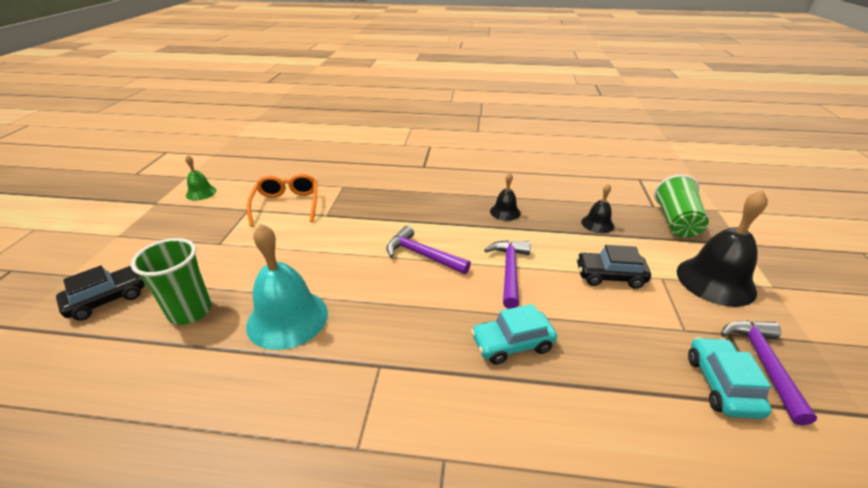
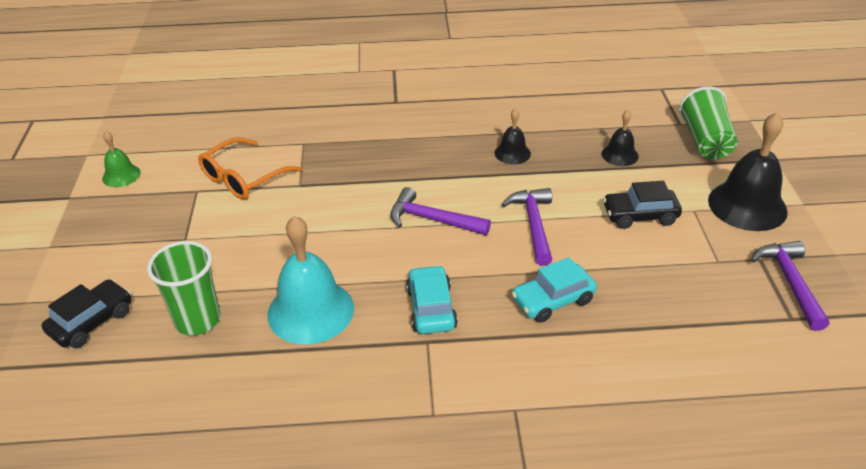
camera: 10 degrees left, 5 degrees up
(287, 205) = (243, 178): orange glasses -> orange glasses turned 120 degrees counterclockwise
(721, 384) = (752, 307): turquoise car -> turquoise car (431, 308)

